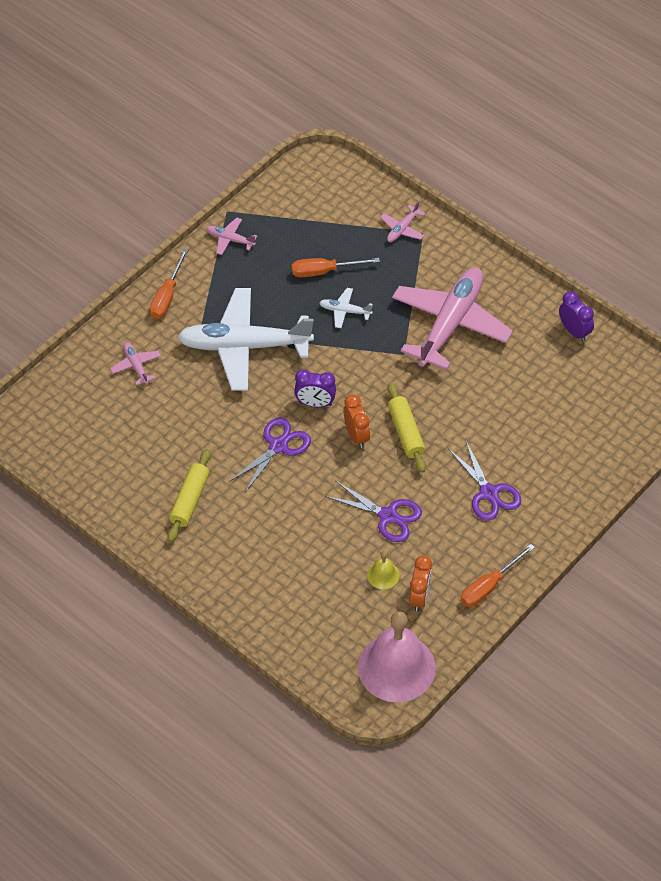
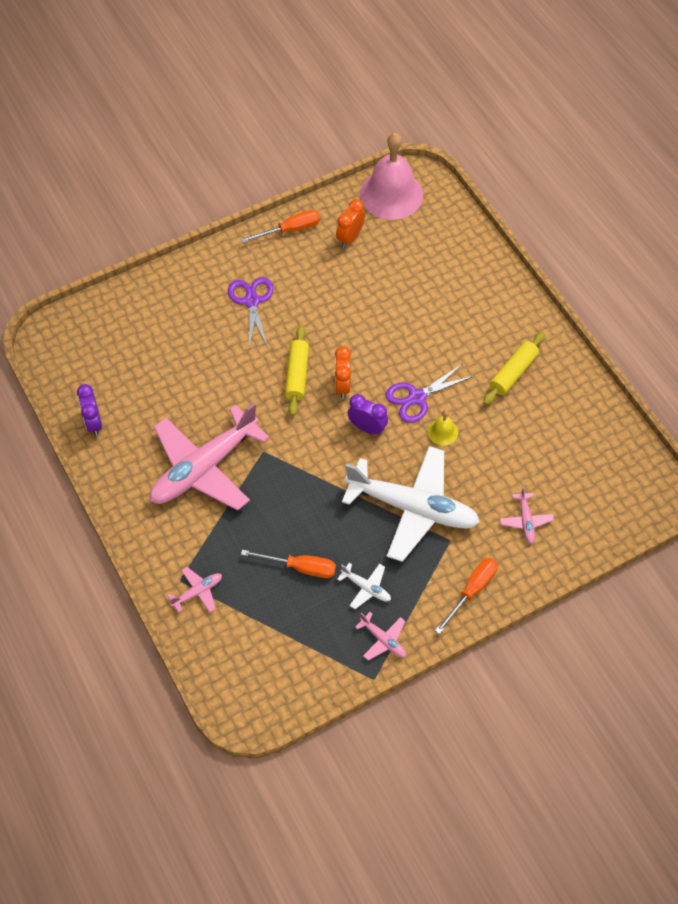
camera: 160 degrees left, 5 degrees up
(344, 311) = (299, 515): white plane -> white plane (366, 588)
(383, 575) = (371, 263): yellow bell -> yellow bell (442, 432)
(388, 516) = (346, 308): purple scissors -> none

